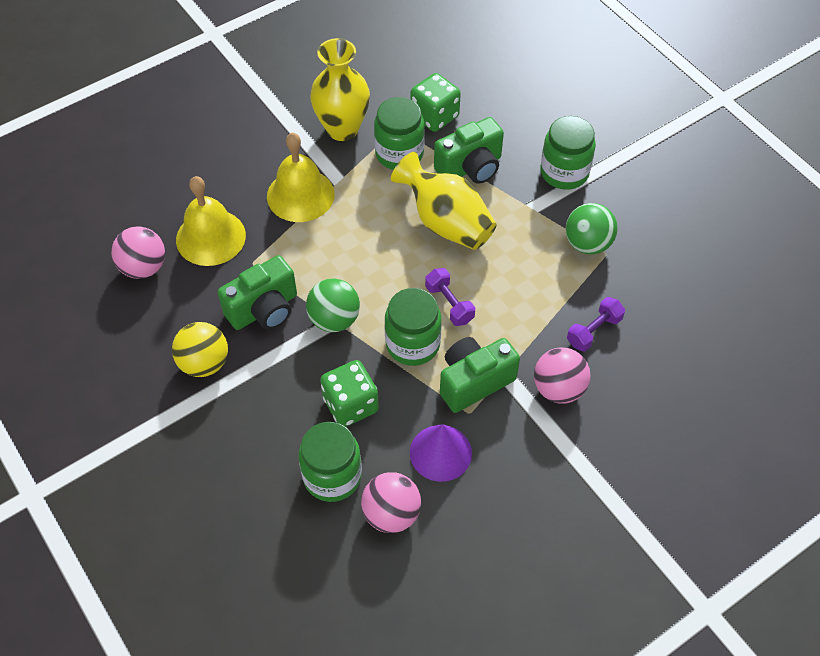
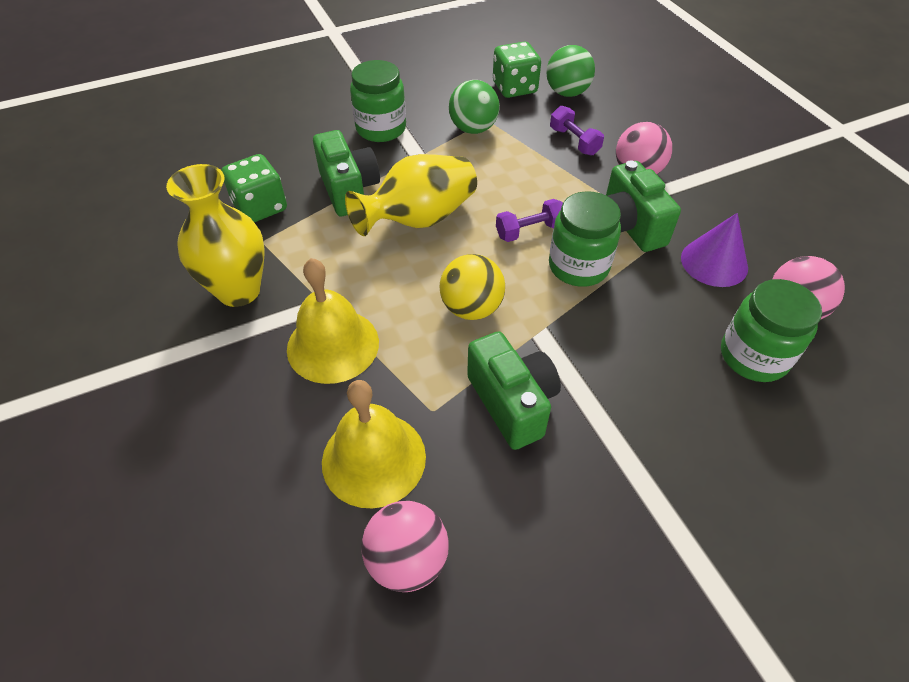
camera: 80 degrees left, 5 degrees down
(204, 363) = (593, 482): yellow ball -> yellow ball (471, 308)
(334, 319) = (537, 331): green ball -> green ball (567, 93)
(350, 405) = (658, 329): green dice -> green dice (514, 88)
(399, 153) = (304, 243): green jar -> none

